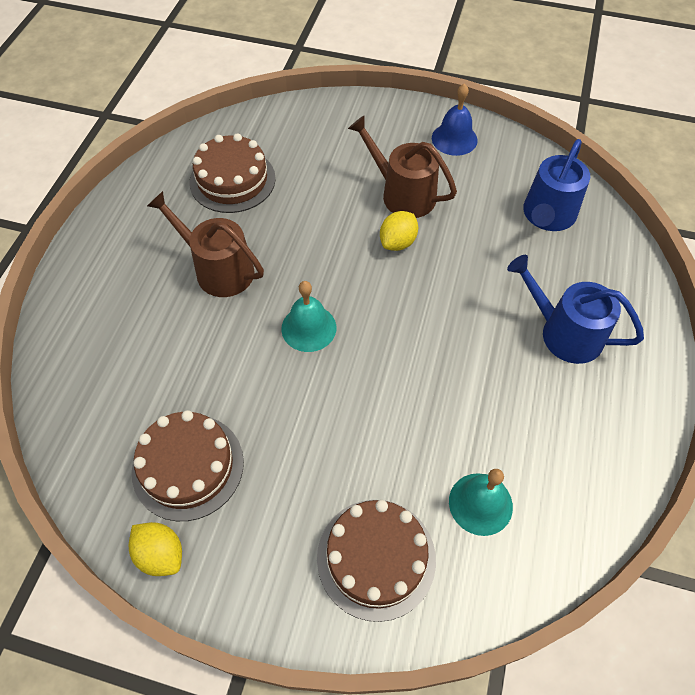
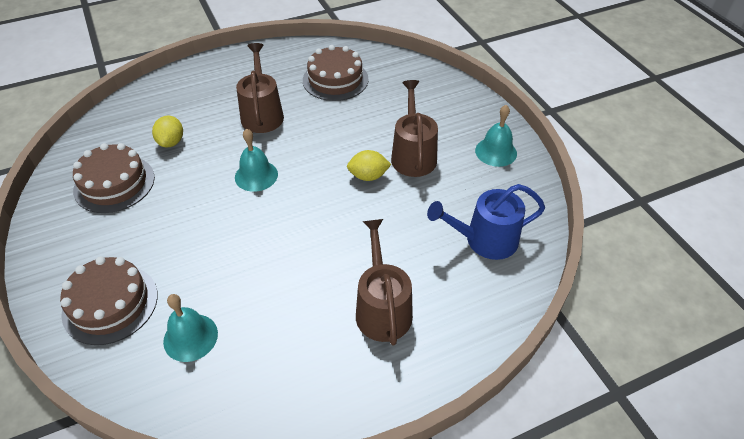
camera: 50 degrees right, 10 degrees down
(161, 554) = (50, 207): yellow lemon -> yellow lemon (171, 142)
(454, 139) = (496, 152): blue bell -> turquoise bell
(564, 333) = (382, 308): blue watering can -> brown watering can

